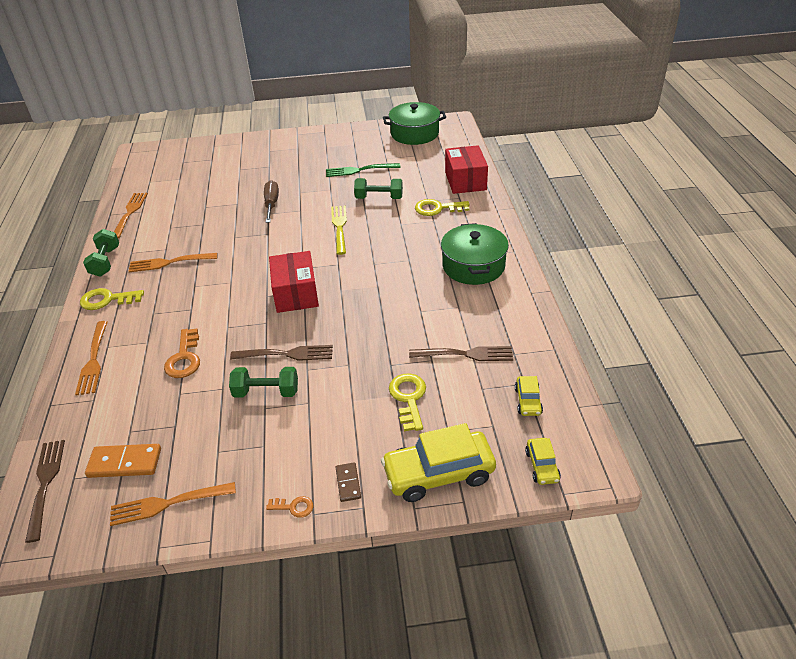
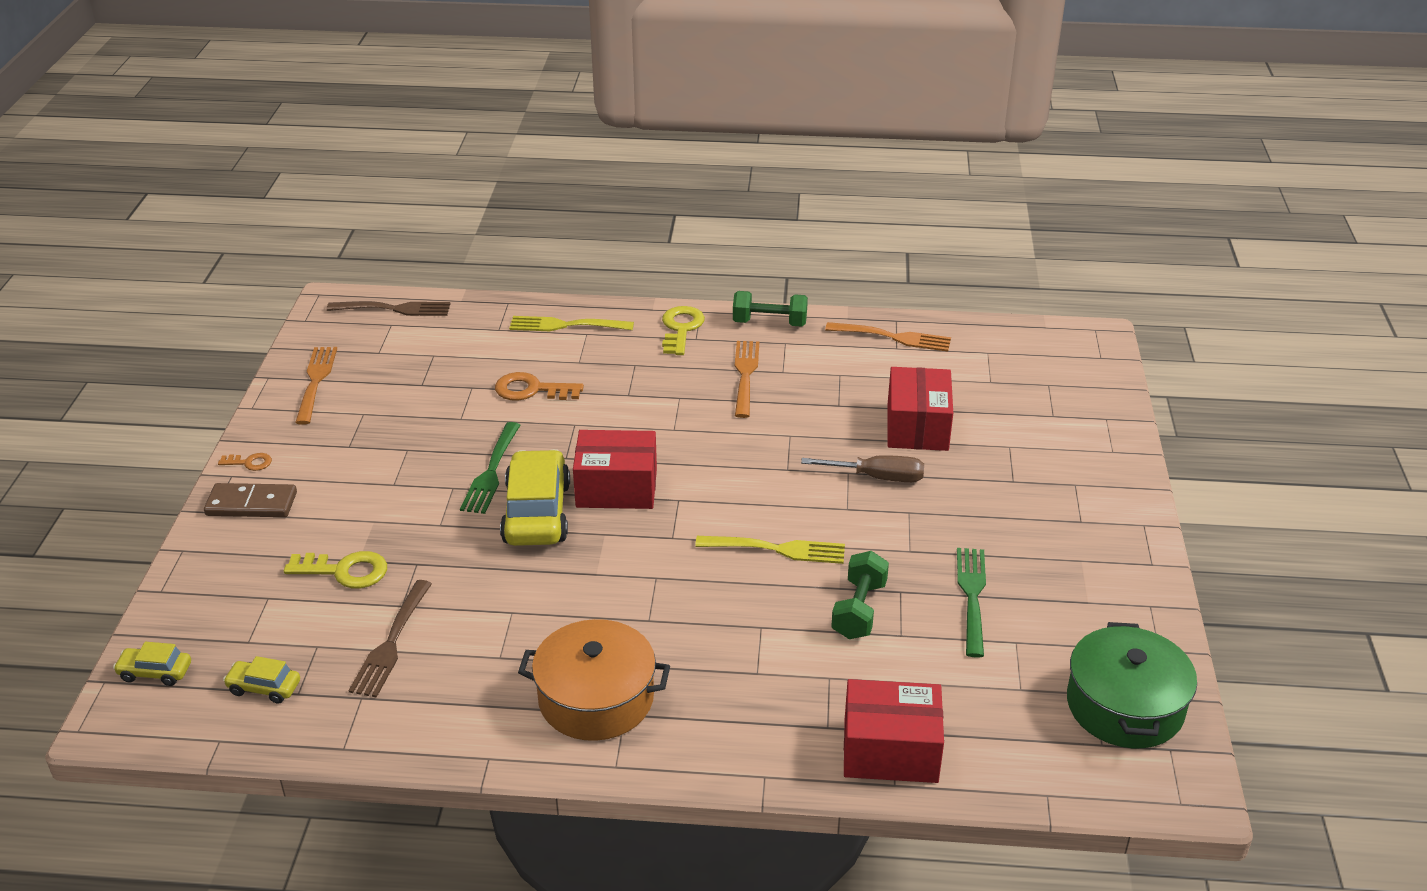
camera: 100 degrees right, 5 degrees down
(93, 360) = (567, 325): orange fork -> yellow fork
(125, 463) = (389, 353): orange domino -> none
(224, 196) = (917, 427): none -> red box
(266, 392) = (432, 451): green dumbbell -> none
(286, 354) = (491, 471): brown fork -> green fork
(294, 507) = (249, 463): orange key -> orange key turned 105 degrees counterclockwise
(348, 483) = (251, 504): brown domino -> brown domino, size x1.69
(437, 208) = (796, 686): yellow key -> none
(438, 473) = (212, 577): yellow car -> yellow car (537, 513)
(473, 266) = (596, 698): green pot -> orange pot

